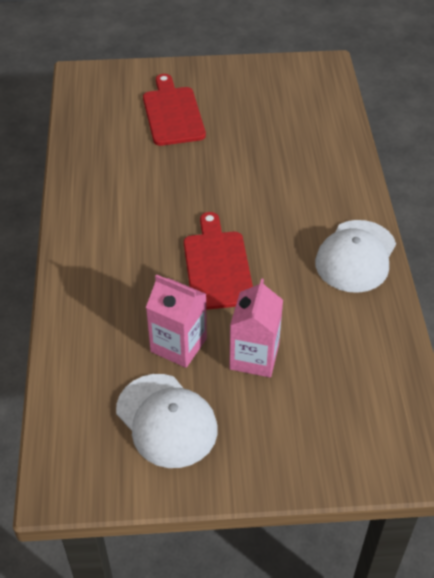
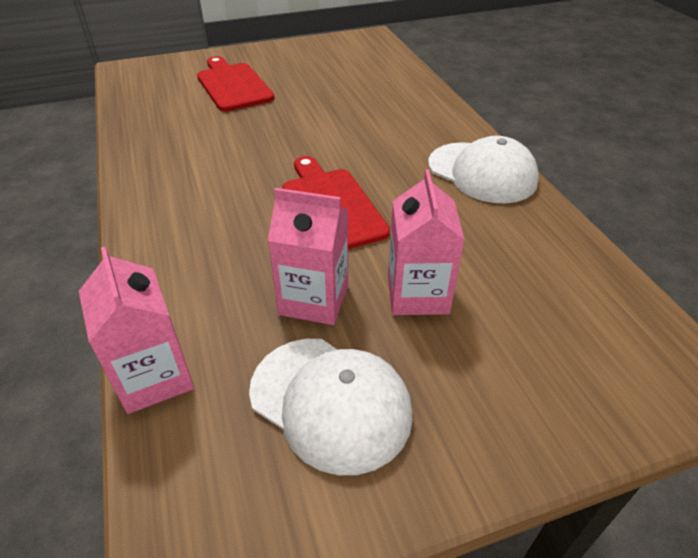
camera: 15 degrees left, 5 degrees down
(60, 378) = (154, 377): none -> pink carton
(356, 256) = (482, 172): white cap -> white cap turned 60 degrees counterclockwise

